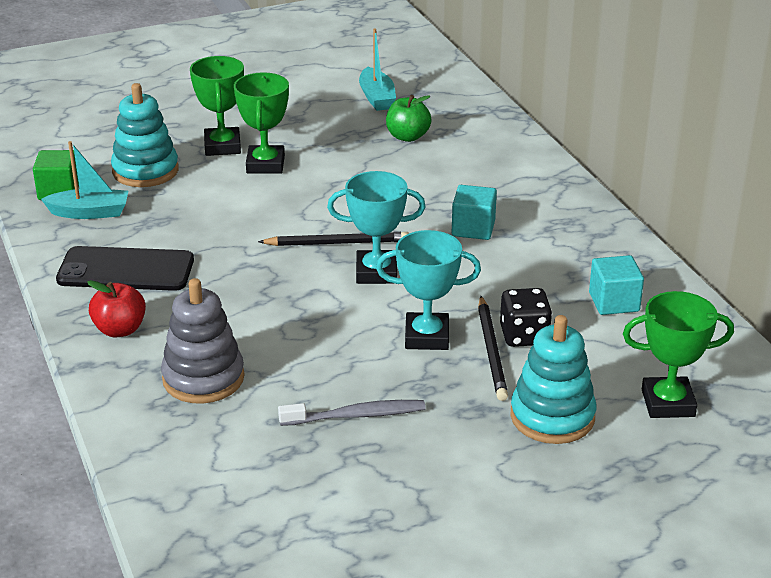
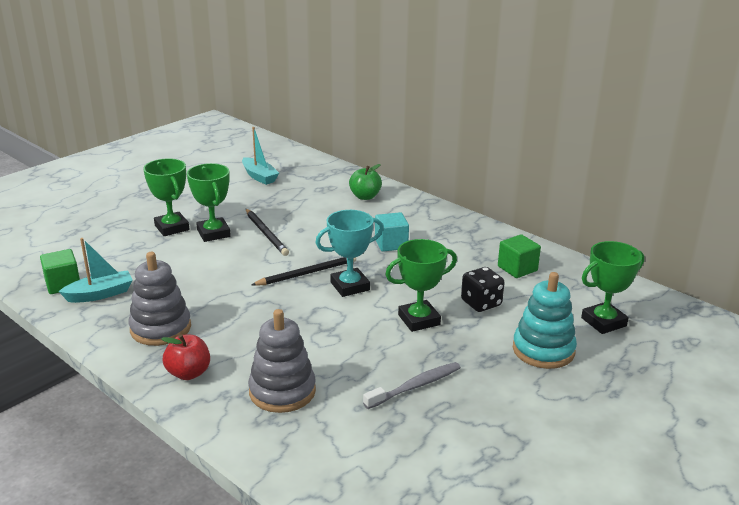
camera: 25 degrees left, 5 degrees down
(126, 270) = (160, 328): black phone -> grey stacking toy
(145, 171) = (124, 256): turquoise stacking toy -> none
(407, 136) = (300, 196): green apple -> green apple (365, 196)
(427, 337) = (419, 320): turquoise trophy -> green trophy
(492, 351) = (469, 318): black pencil -> black pencil (266, 234)
(614, 302) = (517, 268): turquoise cube -> green cube

